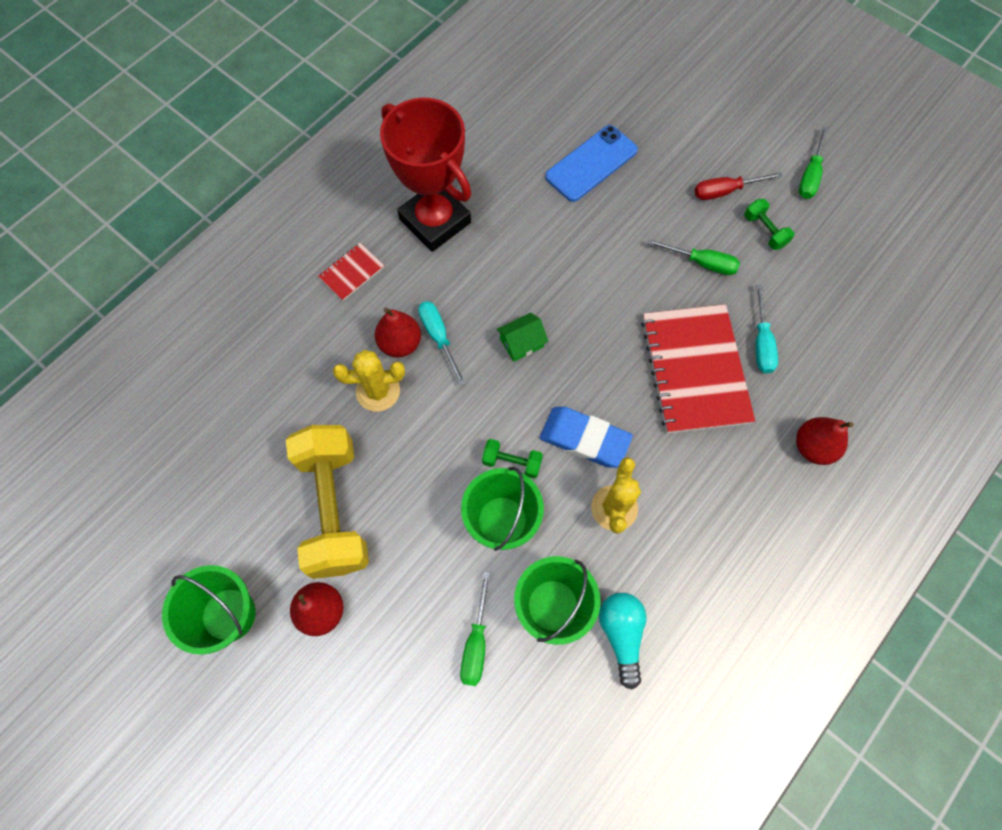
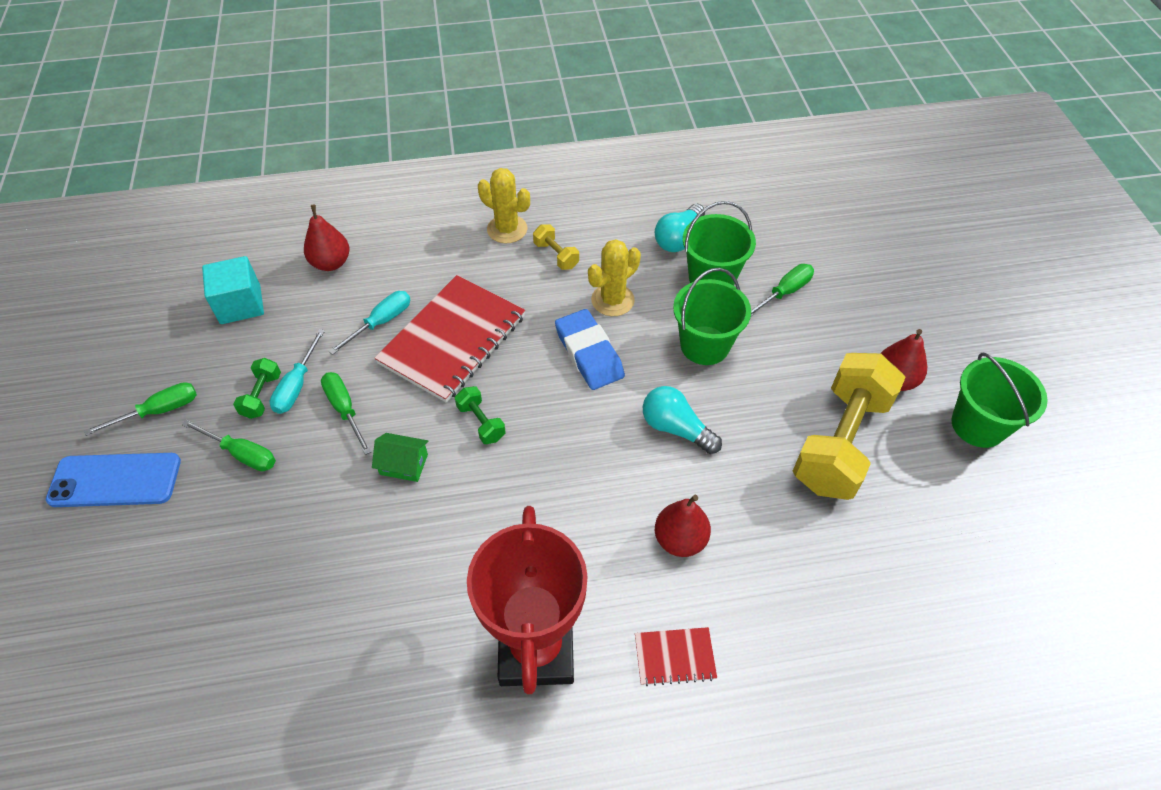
camera: 140 degrees left, 15 degrees down
(378, 391) = (735, 510): yellow cactus -> yellow cactus (507, 229)
(439, 337) = (638, 518): turquoise screwdriver -> turquoise screwdriver (297, 385)
(466, 424) = (676, 428): none -> turquoise light bulb
(512, 462) = (662, 376): green dumbbell -> green dumbbell (481, 422)
(521, 343) = (567, 458): green house -> green house (404, 464)
(591, 164) = (316, 583): blue phone -> blue phone (115, 480)
(705, 519) = (556, 255): none -> yellow dumbbell
(725, 191) = (242, 454): red screwdriver -> green screwdriver
(813, 447) = (435, 244): red pear -> red pear (331, 263)
(873, 277) = (240, 304): none -> turquoise cube

